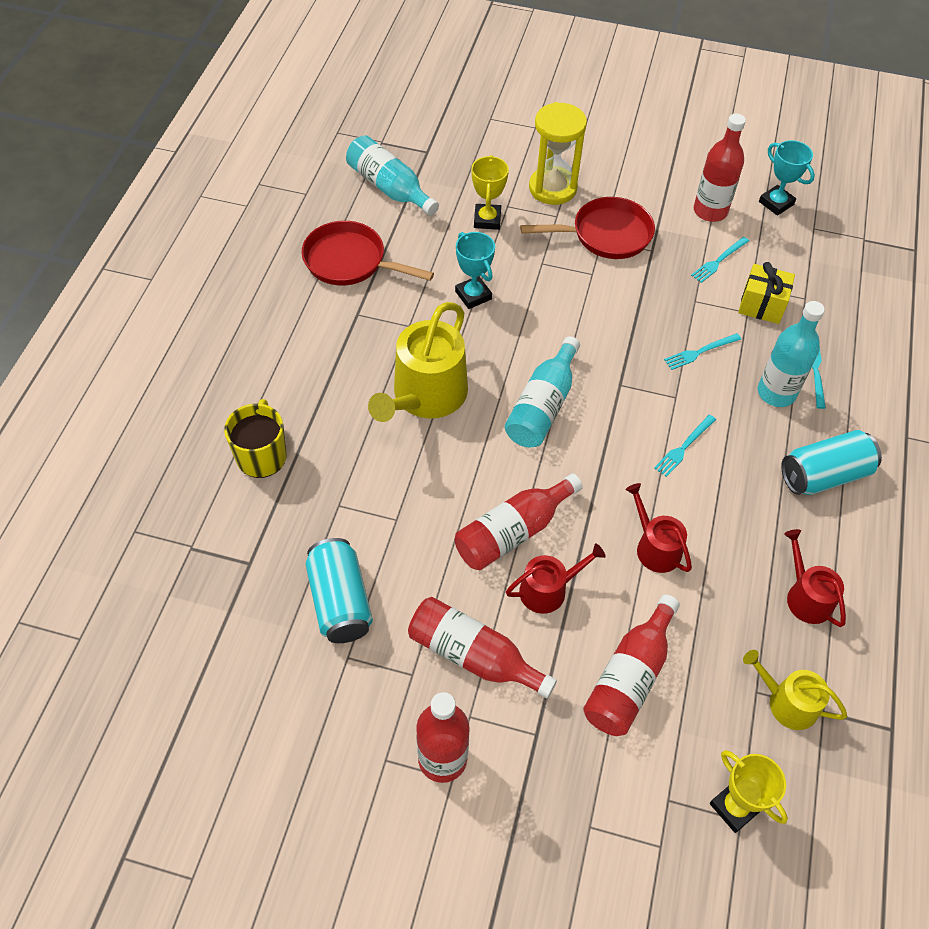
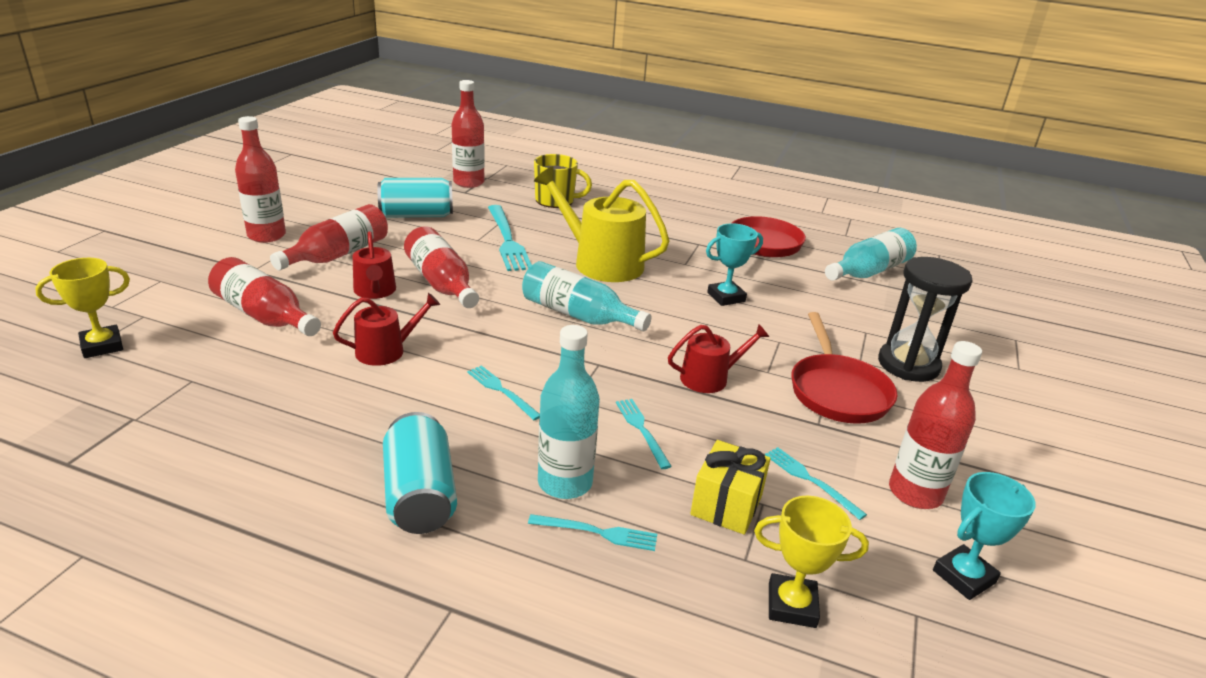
camera: 95 degrees right, 25 degrees down
(214, 565) = (468, 182): none -> red bottle
(391, 489) = (507, 240): none -> turquoise fork
(487, 220) = (839, 317): yellow trophy -> yellow trophy (791, 605)
(552, 188) = (908, 365): yellow hourglass -> black hourglass
(787, 702) = (164, 396): yellow watering can -> none
(806, 597) = (266, 437): red watering can -> red watering can (709, 378)

